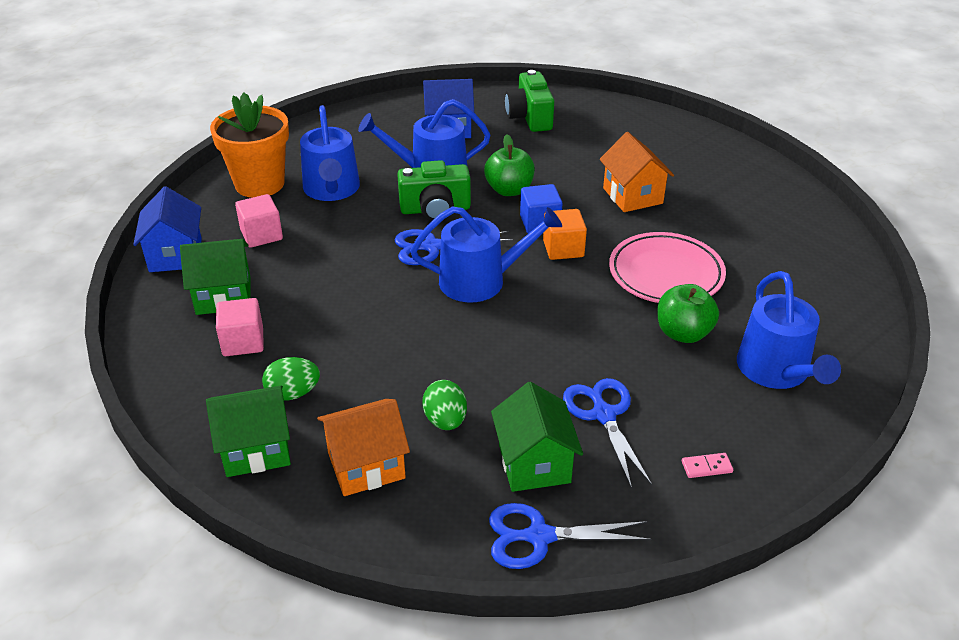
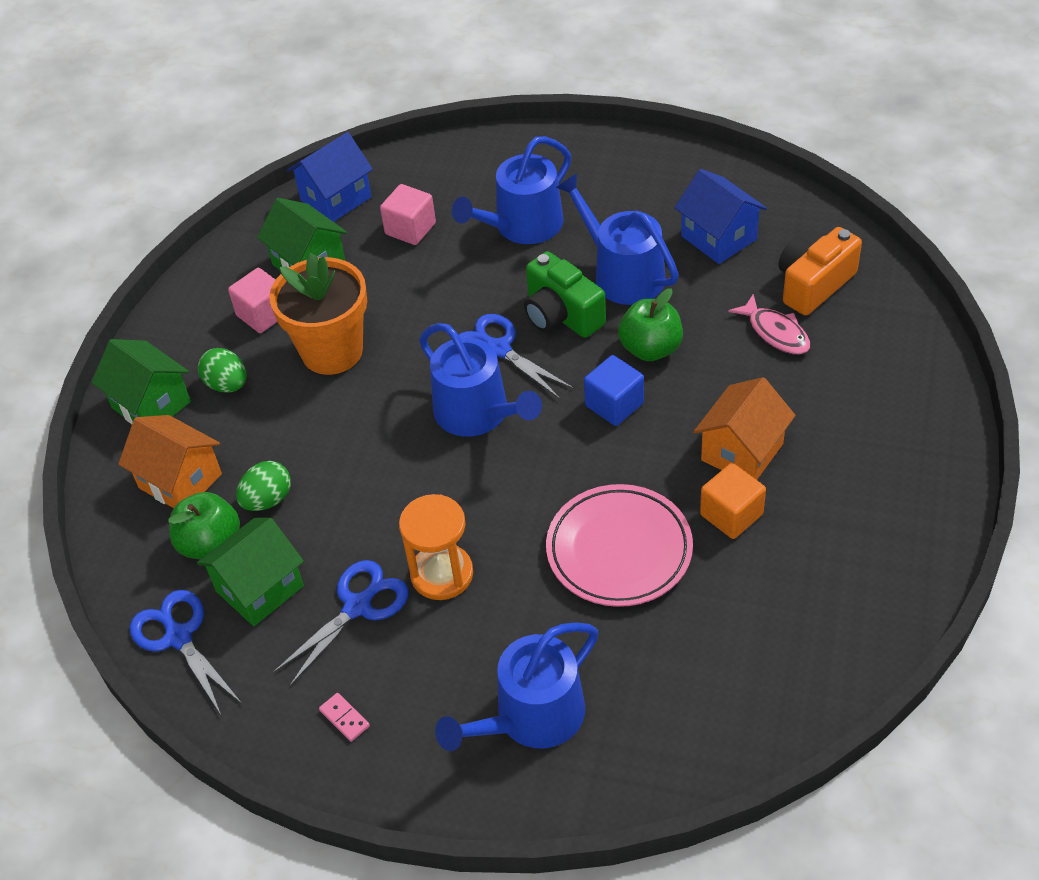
camera: 60 degrees right, 10 degrees up
(259, 184) = (484, 175): orange flower pot -> orange flower pot (332, 351)
(529, 117) = (813, 285): green camera -> orange camera
(551, 144) = (775, 332): none -> pink fish
(563, 248) = (587, 446): orange cube -> orange cube (731, 514)
(612, 359) = (442, 574): none -> orange hourglass
(683, 333) = (529, 611): green apple -> green apple (210, 544)

